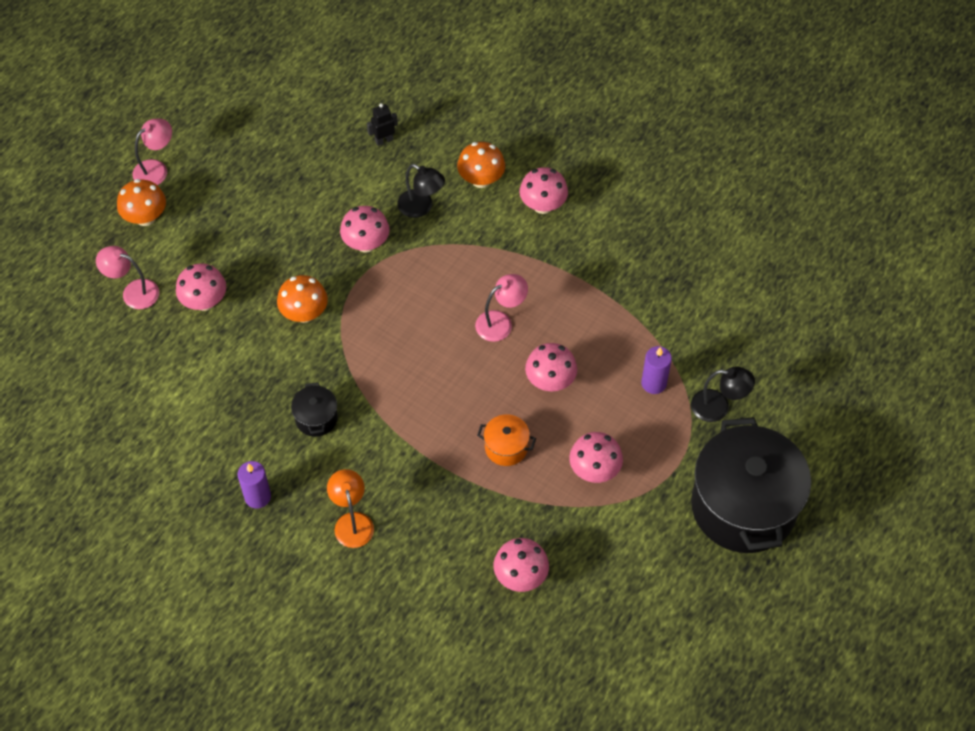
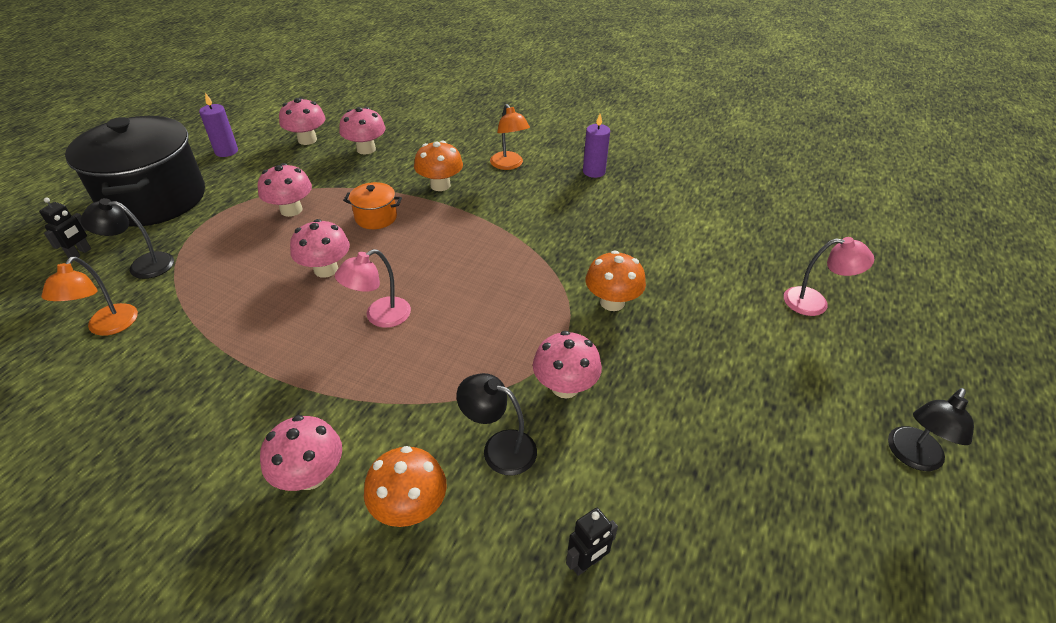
camera: 170 degrees right, 15 degrees down
(145, 217) = (869, 386): orange mushroom -> orange mushroom (440, 185)
(156, 169) = (912, 457): pink lamp -> black lamp
(204, 301) = (730, 302): pink mushroom -> pink mushroom (307, 140)
(316, 418) = (563, 221): black pot -> none
(653, 383) = (208, 278): purple candle -> purple candle (226, 151)
(720, 339) = (108, 327): none -> orange lamp
(783, 430) = (80, 253): none -> black robot

